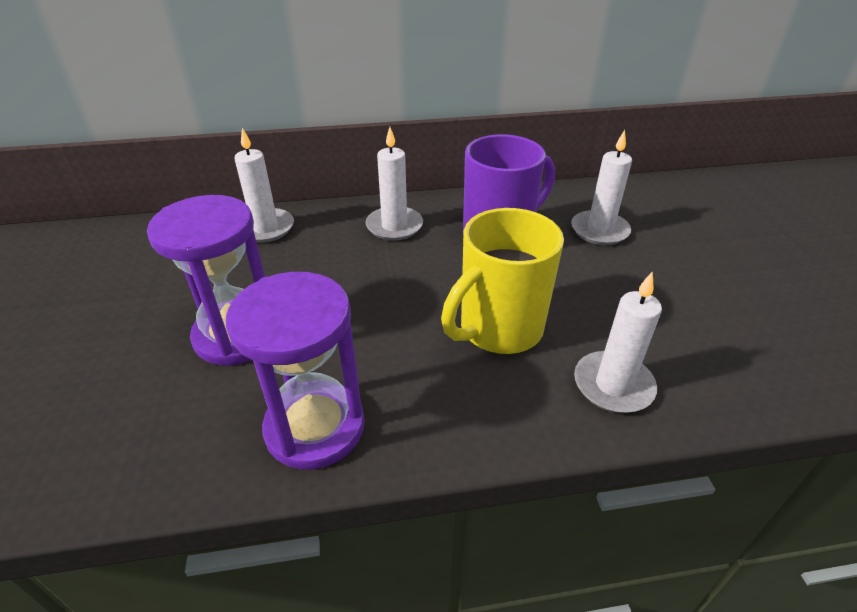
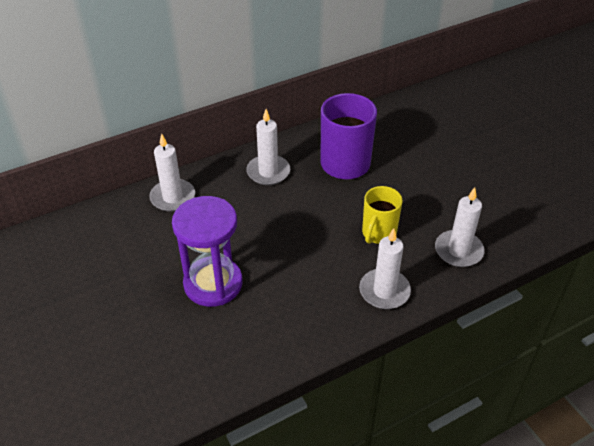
camera: 20 degrees left, 5 degrees up
(315, 427) = (302, 325): purple hourglass -> none
(498, 330) = (378, 233): yellow mug -> yellow mug, size x0.63
(599, 230) = (411, 141): white candle -> white candle (384, 291)

